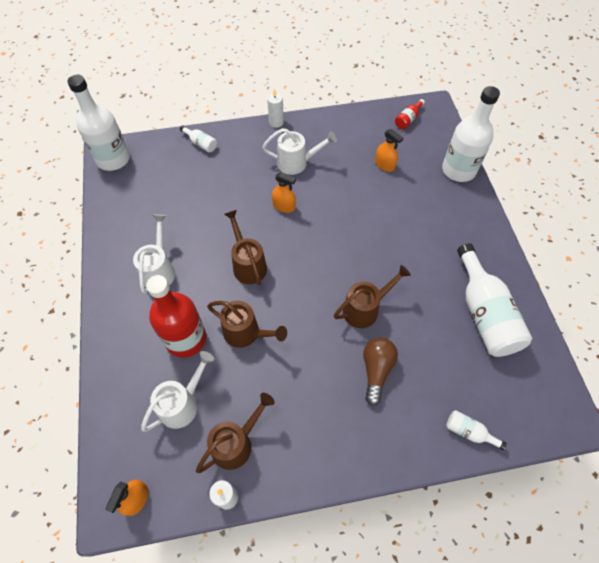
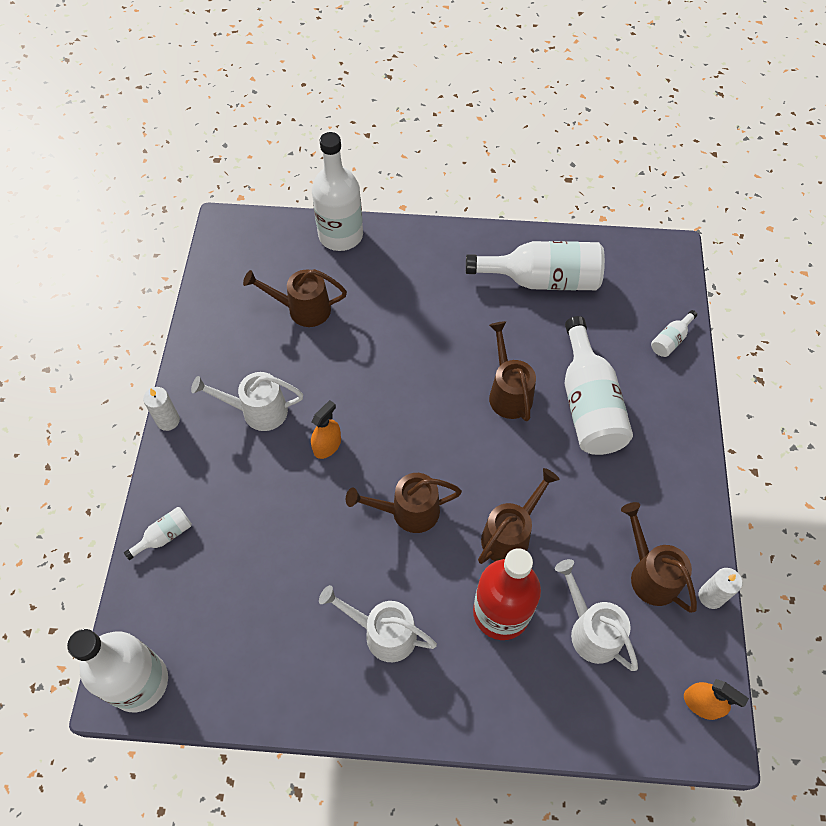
camera: 75 degrees left, 0 degrees up
(297, 163) = (257, 411): white watering can -> white watering can turned 105 degrees counterclockwise
(376, 370) = (588, 404): brown light bulb -> white bottle
(384, 165) = (302, 309): orange spray bottle -> brown watering can
(408, 119) = (236, 260): red bottle -> none

